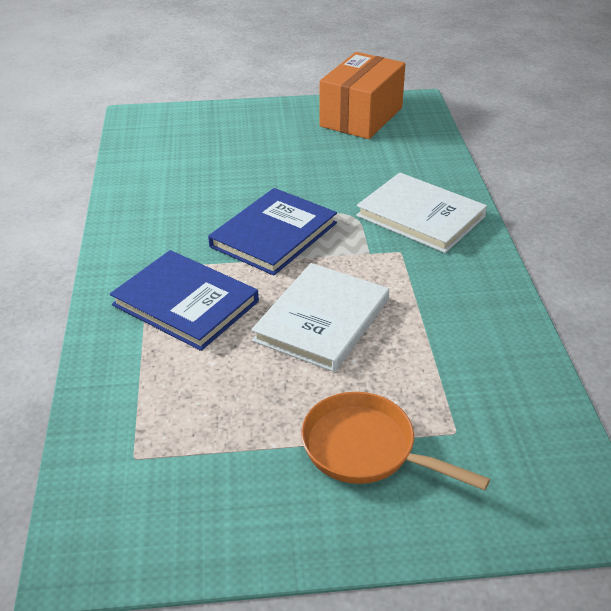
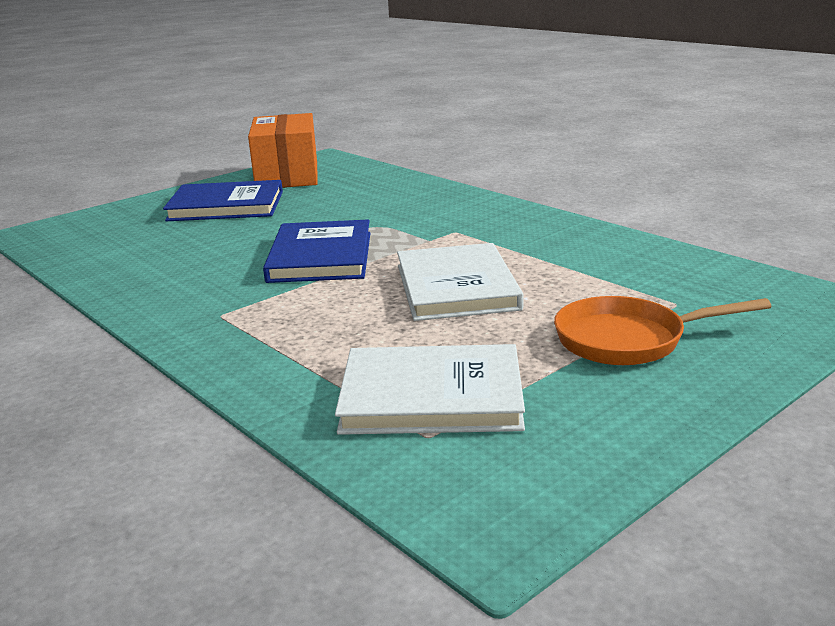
camera: 35 degrees left, 15 degrees down
(185, 303) = (302, 322): blue book -> blue book (226, 206)
(421, 216) = (437, 210): white book -> white book (431, 396)

